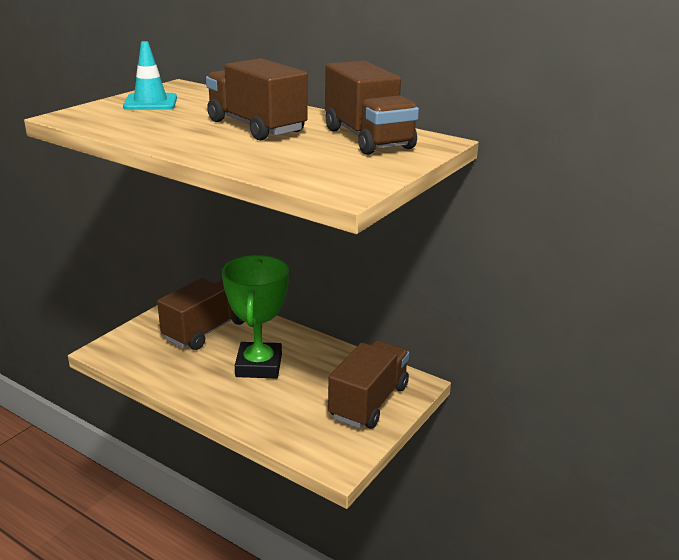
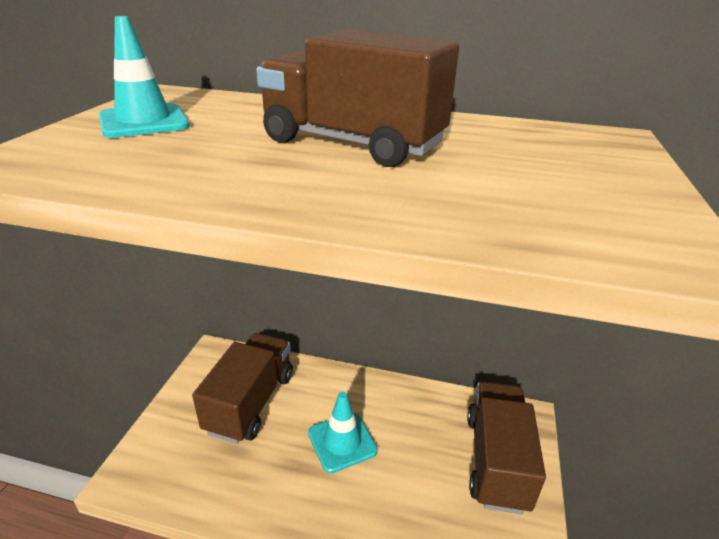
camera: 20 degrees left, 5 degrees up
(258, 365) = (342, 442): green trophy -> turquoise traffic cone
(368, 138) = (529, 143): brown truck -> none

